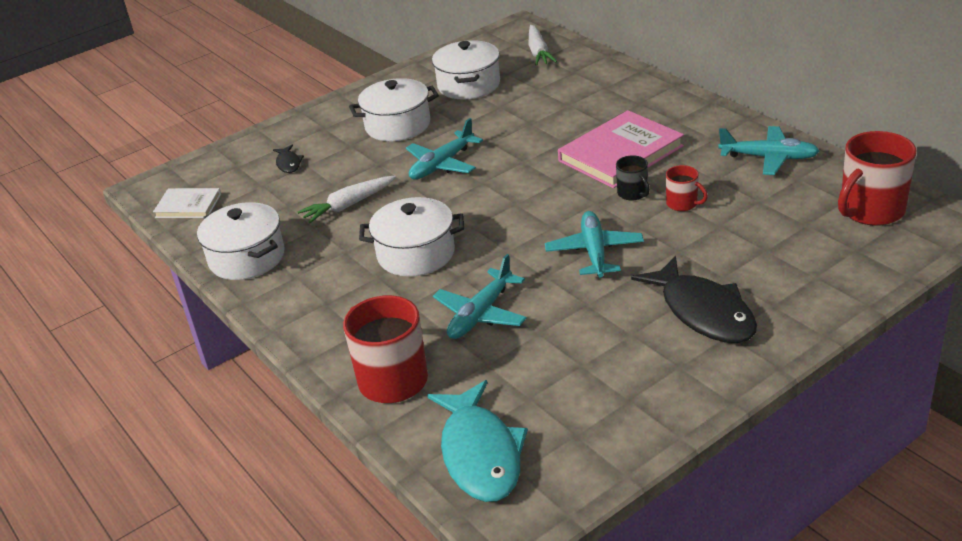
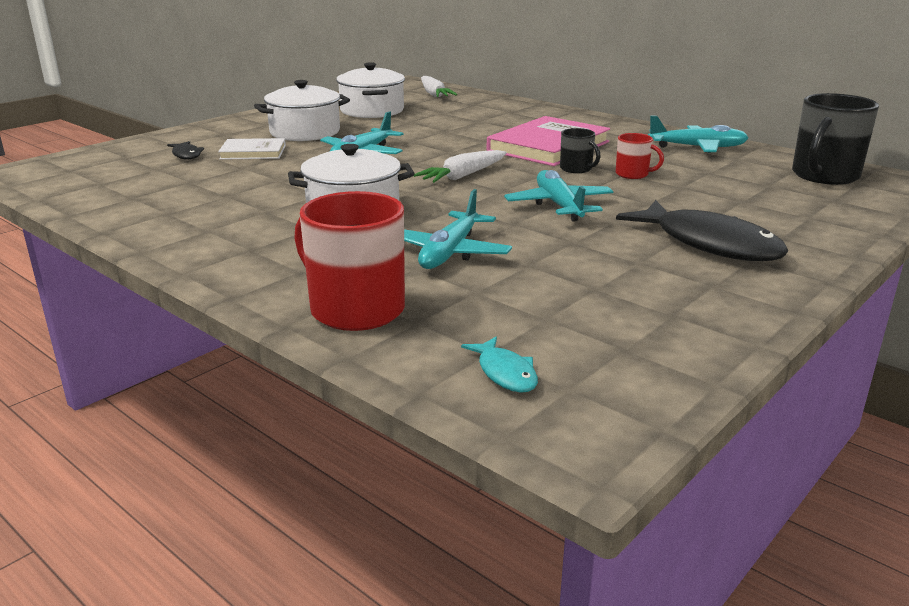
camera: 15 degrees left, 10 degrees down
(188, 206) = (65, 183): white book -> white book (253, 152)
(247, 258) = (142, 218): white pot -> none
(348, 205) = (262, 180): white carrot -> white carrot (463, 176)
(480, 454) = (505, 373): turquoise fish -> turquoise fish, size x0.46
(870, 210) = (824, 176): red mug -> black mug

